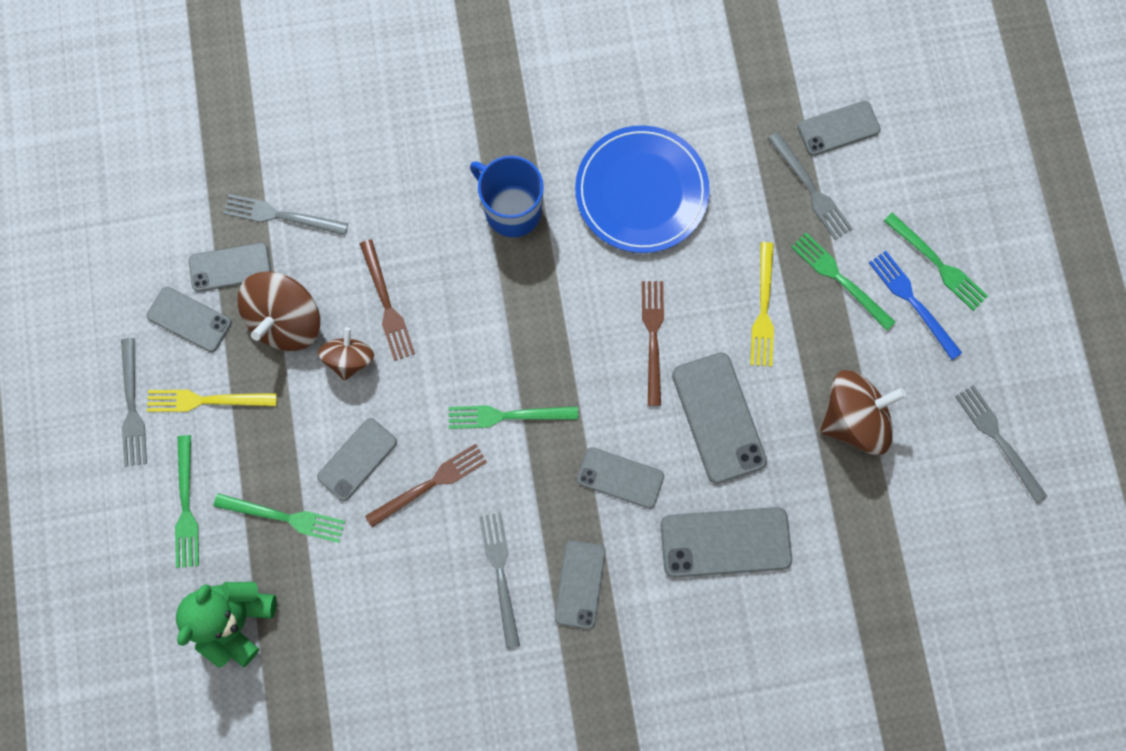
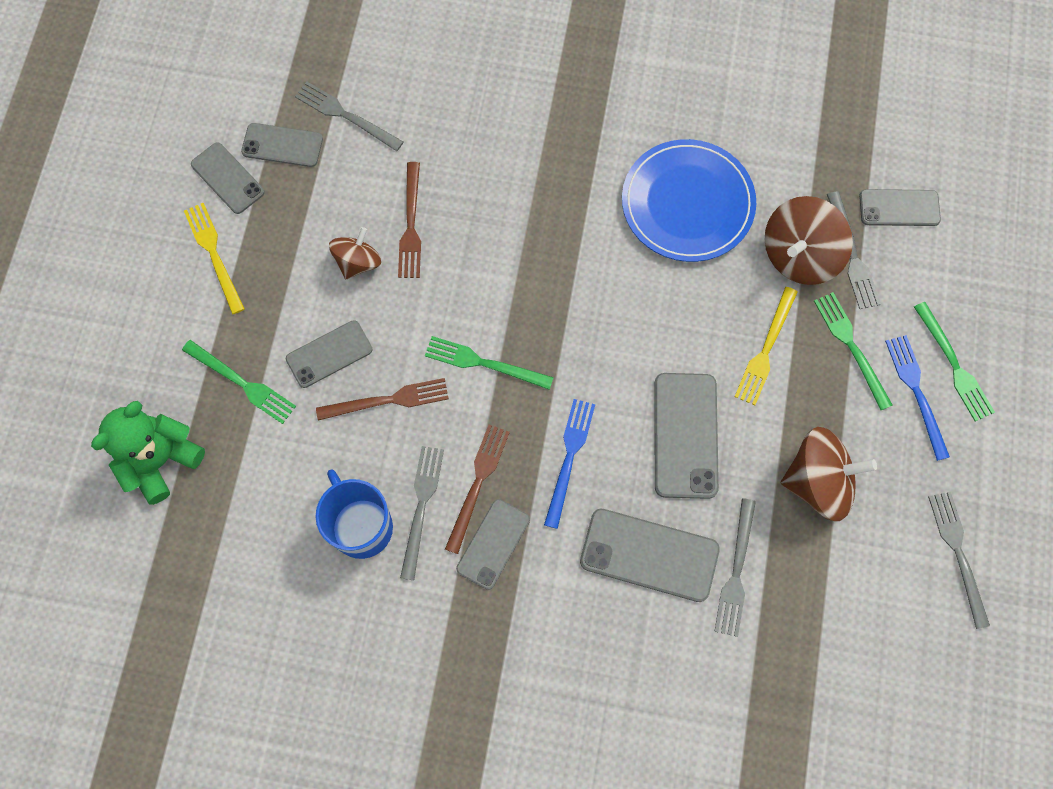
camera: 20 degrees right, 5 degrees down
(132, 407) = (145, 237): grey fork -> grey fork (736, 572)
(186, 506) = (157, 342): green fork -> none
(207, 400) = (214, 254): yellow fork -> yellow fork turned 45 degrees clockwise
(286, 320) = (314, 208): brown spinning top -> brown spinning top (799, 255)
(512, 210) = (559, 180): blue mug -> blue mug (361, 526)
(620, 478) = (569, 458): grey phone -> blue fork
(653, 337) = (649, 339): brown fork -> brown fork (478, 484)

